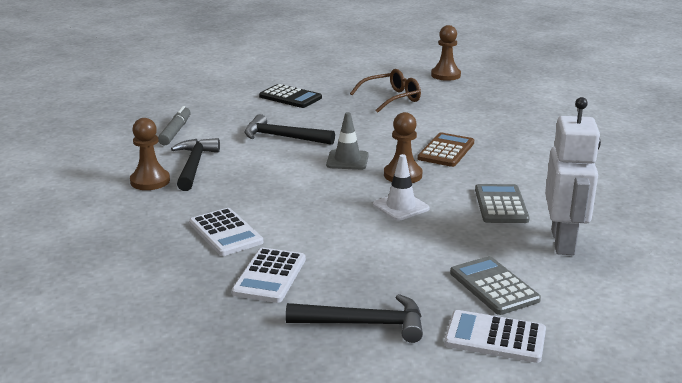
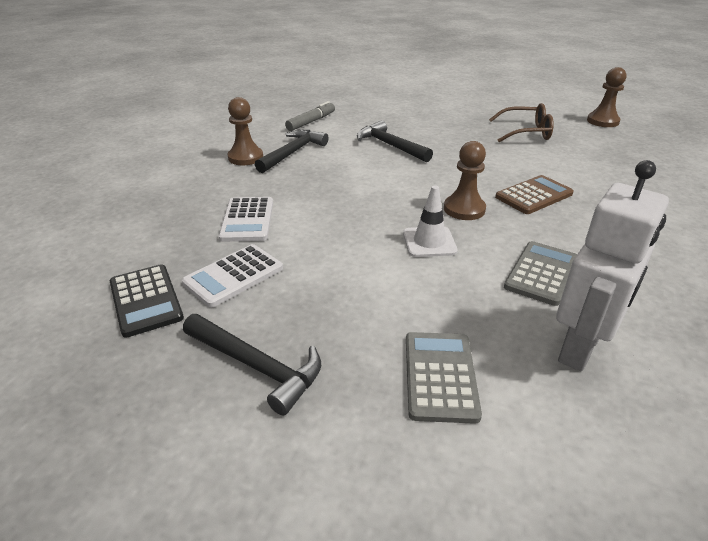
camera: 30 degrees right, 10 degrees up
(290, 97) = (433, 113): black calculator -> black calculator (146, 300)
(347, 160) = (425, 180): grey traffic cone -> none
(495, 338) = (375, 452): white calculator -> none

